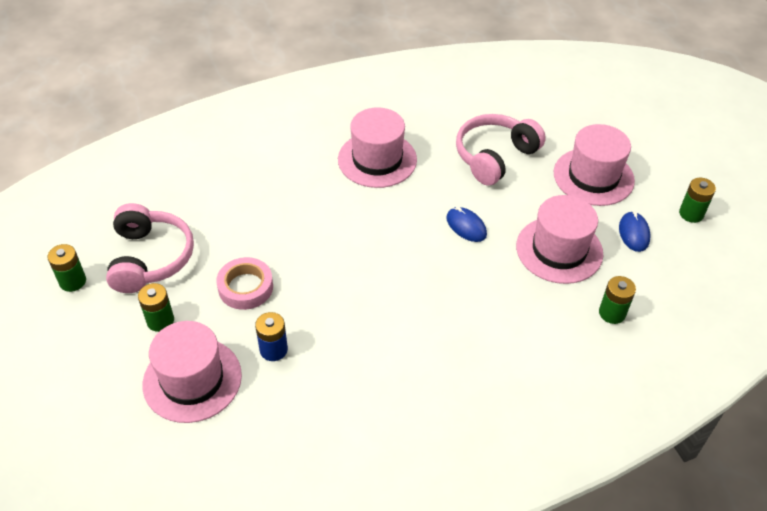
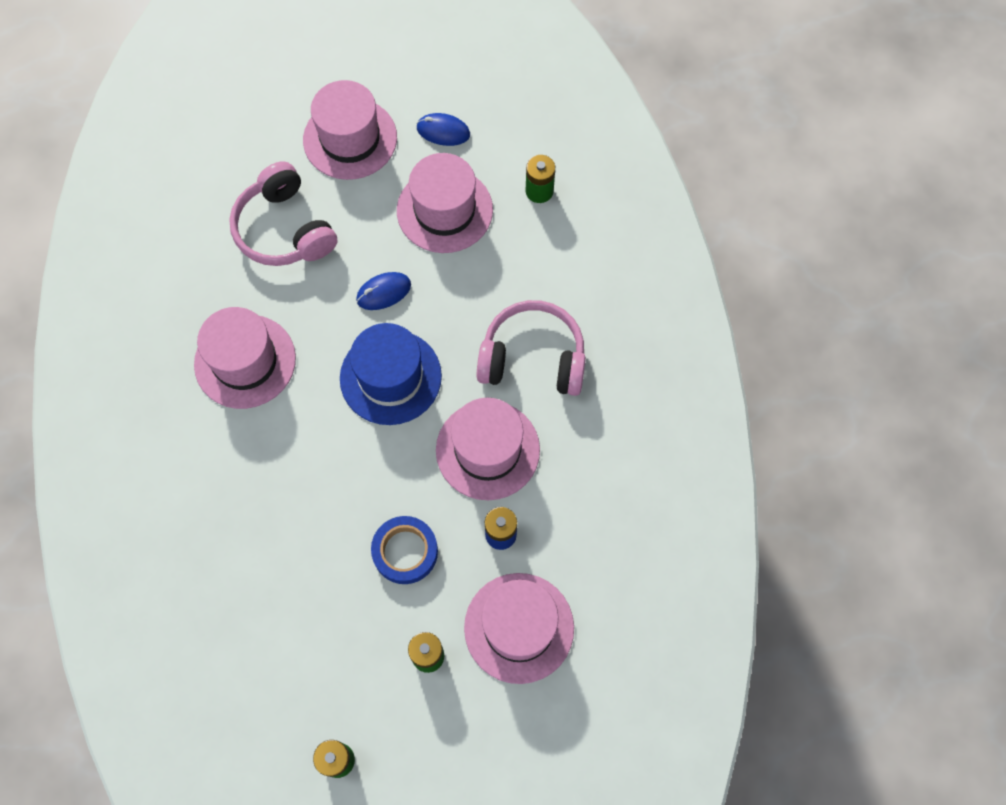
camera: 75 degrees left, 20 degrees up
(150, 258) = (327, 660): pink headphones -> pink headphones (533, 358)
(245, 287) = (405, 551): pink tape -> blue tape
(348, 325) = (487, 450): none -> pink hat
(393, 246) = (390, 377): none -> blue hat
(691, 214) = (432, 67): green battery -> none

